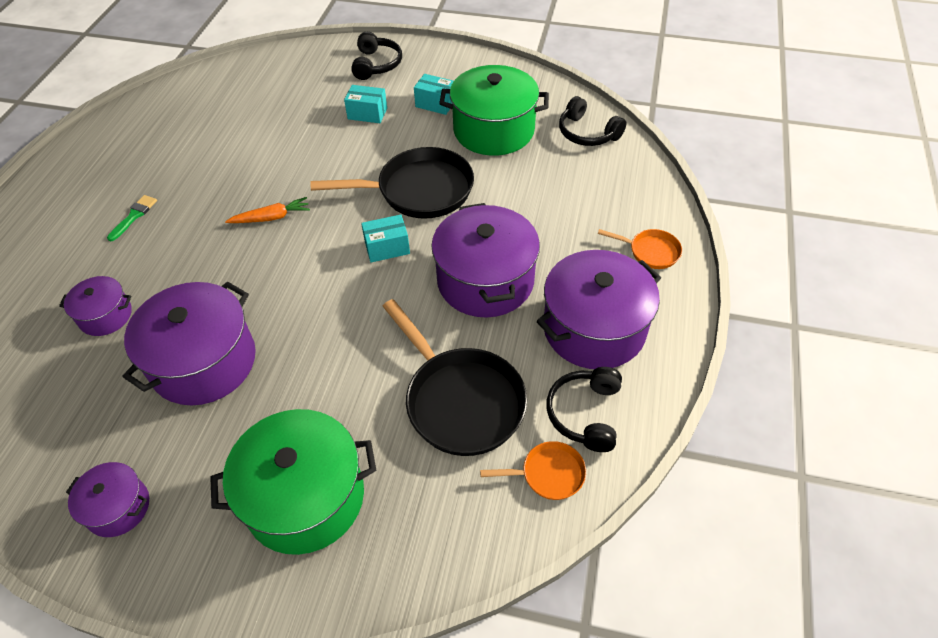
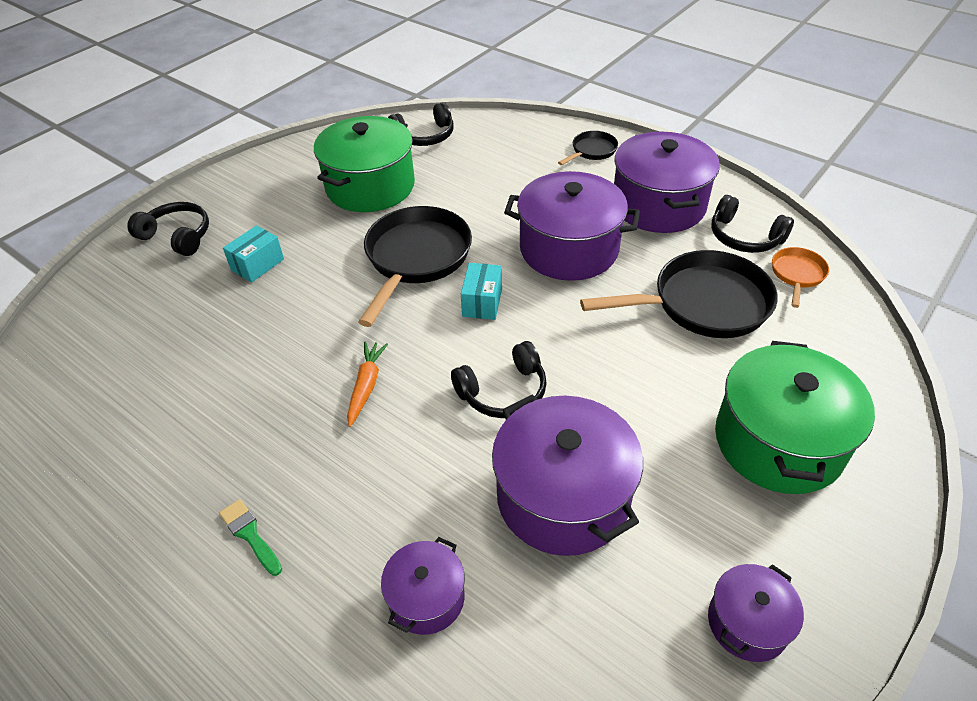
camera: 65 degrees left, 5 degrees down
(294, 294) = (503, 391): none -> black headphones
(435, 104) = (292, 212): turquoise box -> none
(650, 252) = (592, 151): orange pan -> black pan

